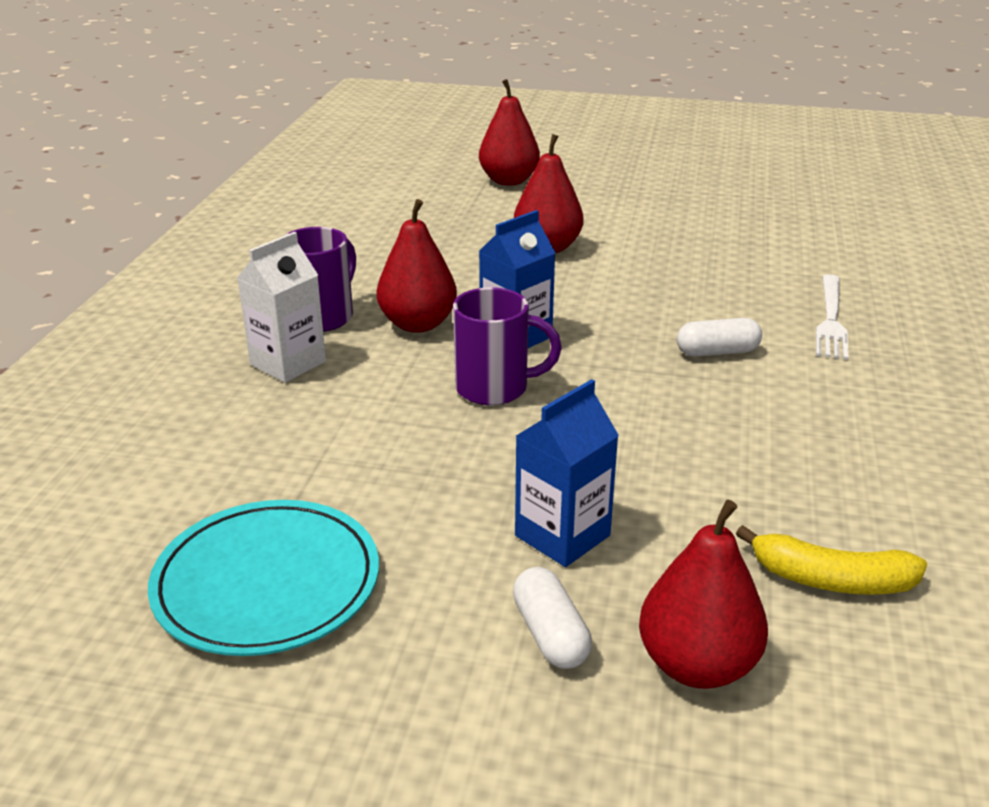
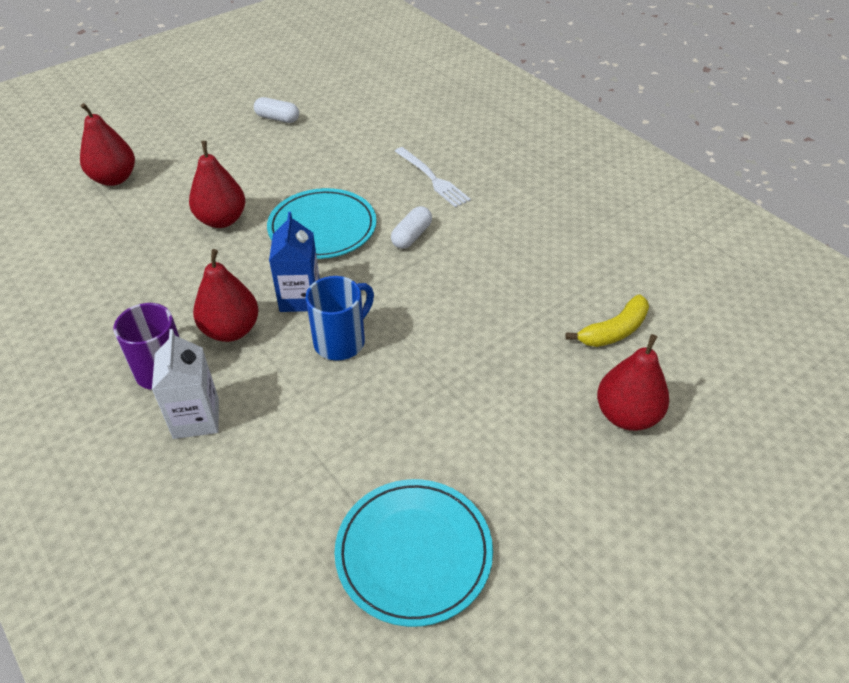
camera: 50 degrees left, 15 degrees up
(494, 388) = (341, 341): purple mug -> blue mug
(550, 634) = (562, 454): white capsule -> white capsule (277, 118)
(562, 536) = (496, 400): blue carton -> none
(632, 298) = (322, 227): none -> turquoise plate

